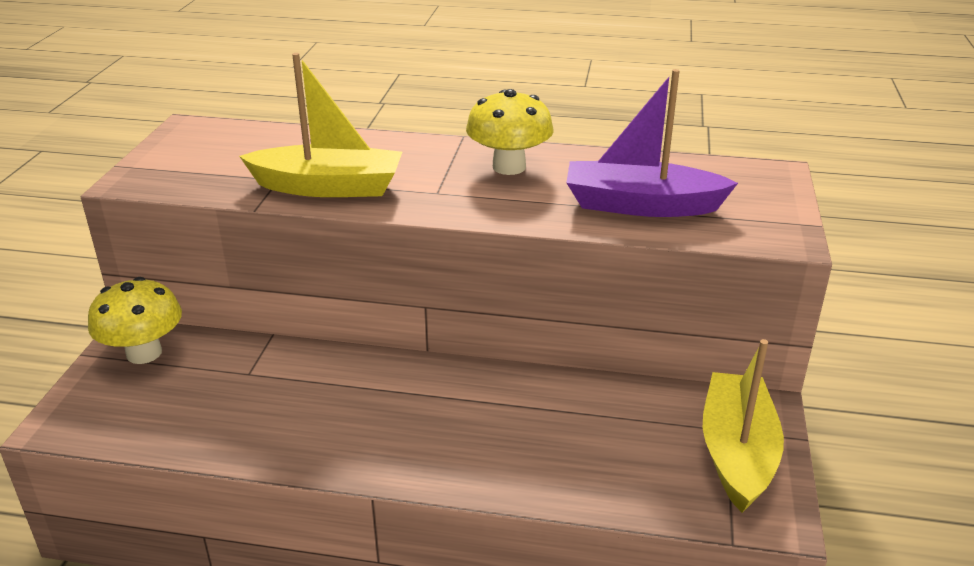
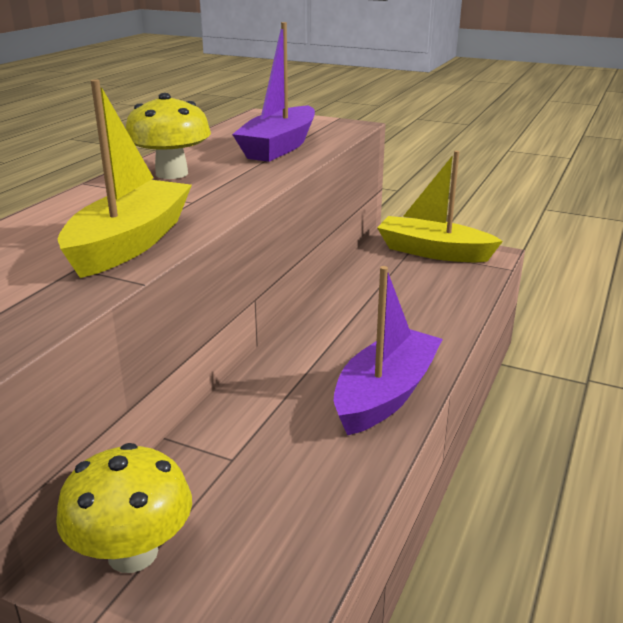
camera: 75 degrees left, 5 degrees down
(359, 448) = (385, 394): none -> purple boat

